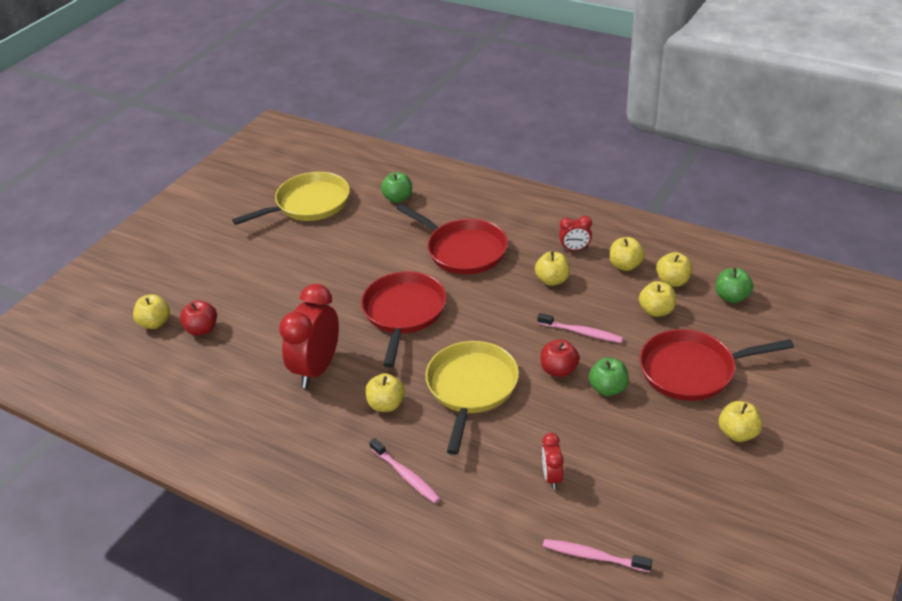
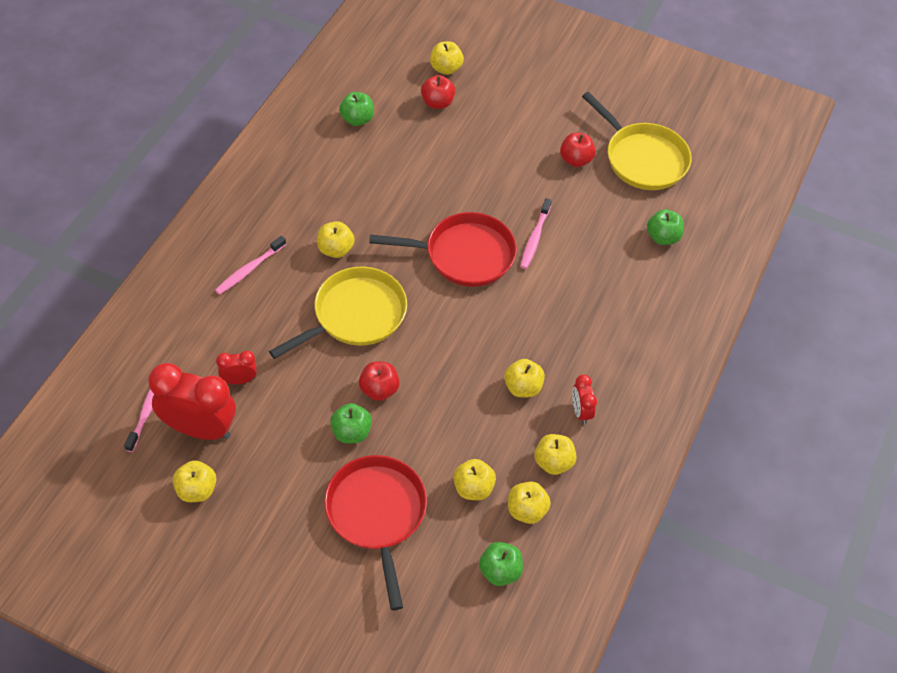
camera: 80 degrees right, 15 degrees up
(207, 391) = (357, 119): none -> green apple
(301, 241) = (575, 160): none -> red apple
(317, 369) = (384, 193): red clock -> red clock (200, 429)
(463, 250) = (571, 302): red pan -> none
(471, 388) = (355, 315): yellow pan -> yellow pan turned 45 degrees counterclockwise
(581, 332) = (436, 412): pink toothbrush -> pink toothbrush (535, 238)
(738, 433) = (284, 546): yellow apple -> yellow apple (197, 490)

